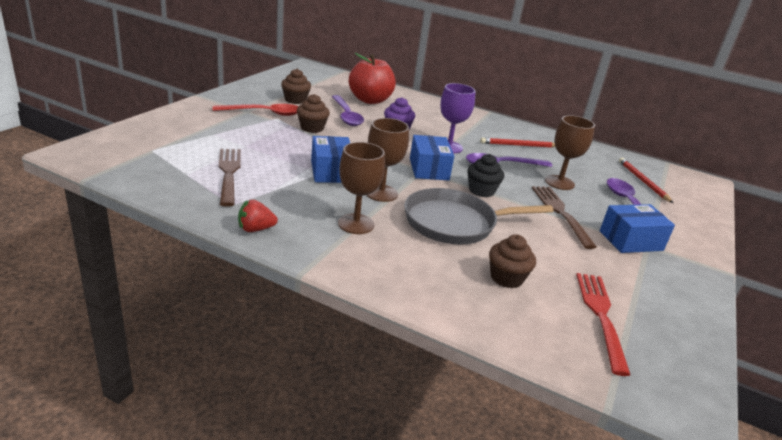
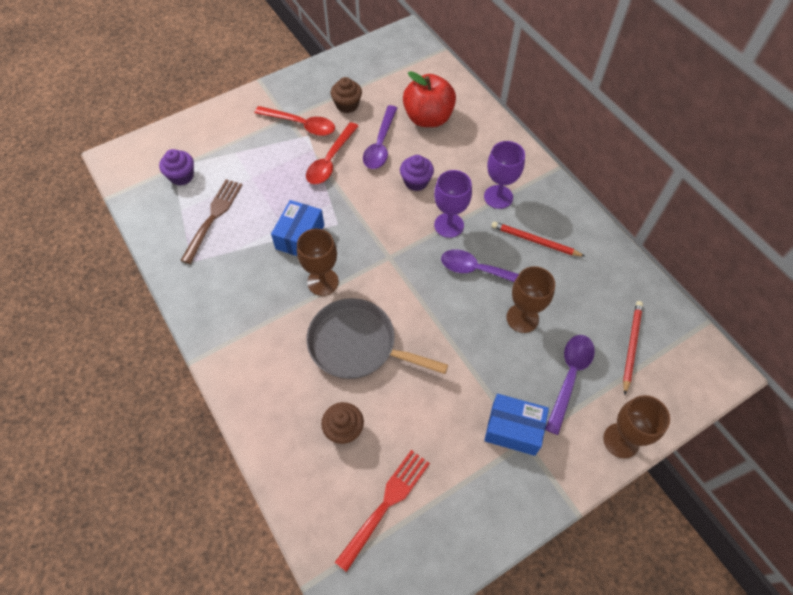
camera: 35 degrees right, 30 degrees up
(167, 154) = (182, 176): none -> purple cupcake
(255, 229) = (190, 299): red strawberry -> none
(312, 128) = (330, 160): brown cupcake -> red spoon
(356, 224) = (270, 317): brown goblet -> brown goblet (621, 440)
(429, 169) = (397, 257): blue box -> none
(467, 129) = (498, 197): none -> purple goblet
(481, 190) = (423, 306): black cupcake -> none
(561, 213) = (476, 366): brown fork -> none

